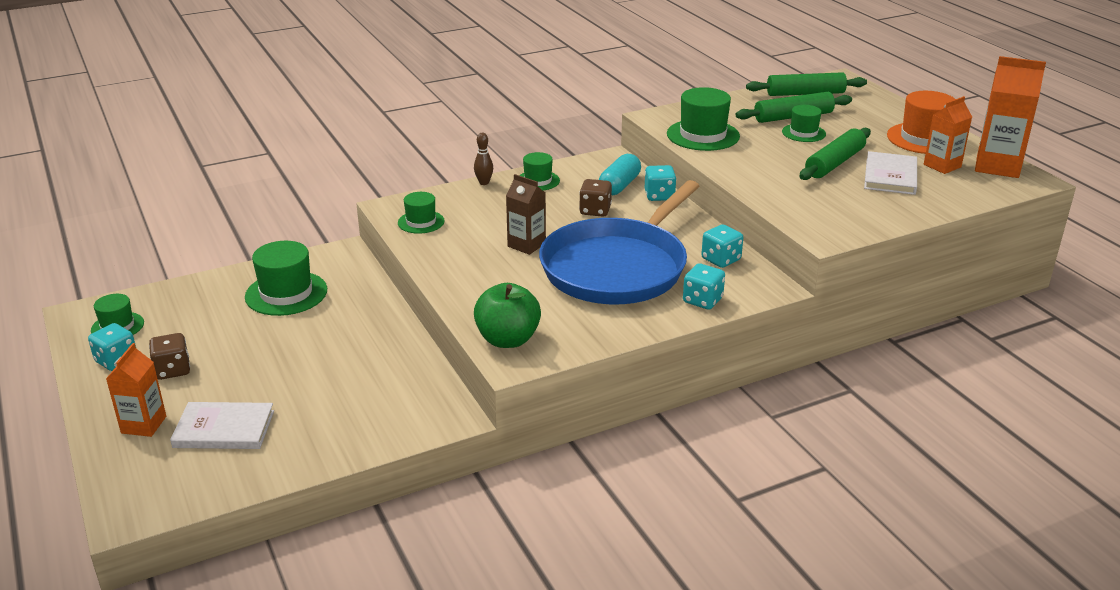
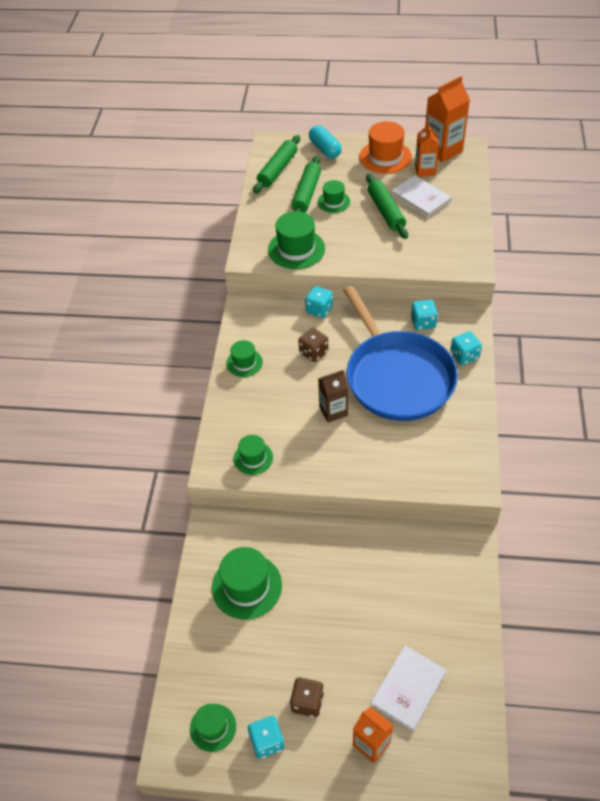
camera: 55 degrees left, 20 degrees up
(484, 183) = (221, 395): brown bowling pin -> none
(508, 339) = (448, 475): green apple -> none
(619, 186) = (288, 323): turquoise capsule -> turquoise capsule (325, 149)

